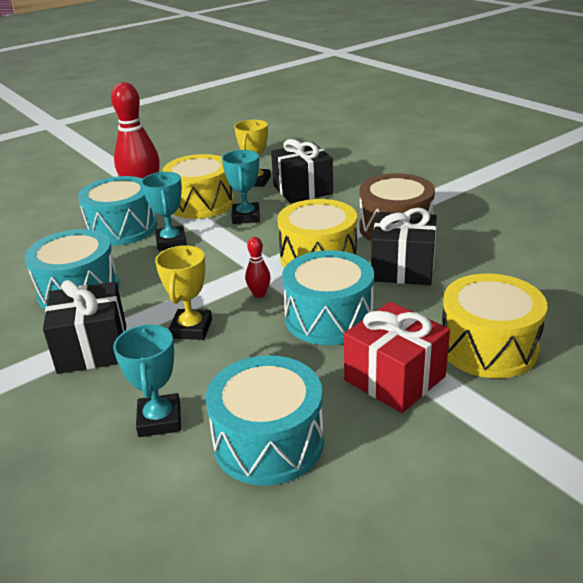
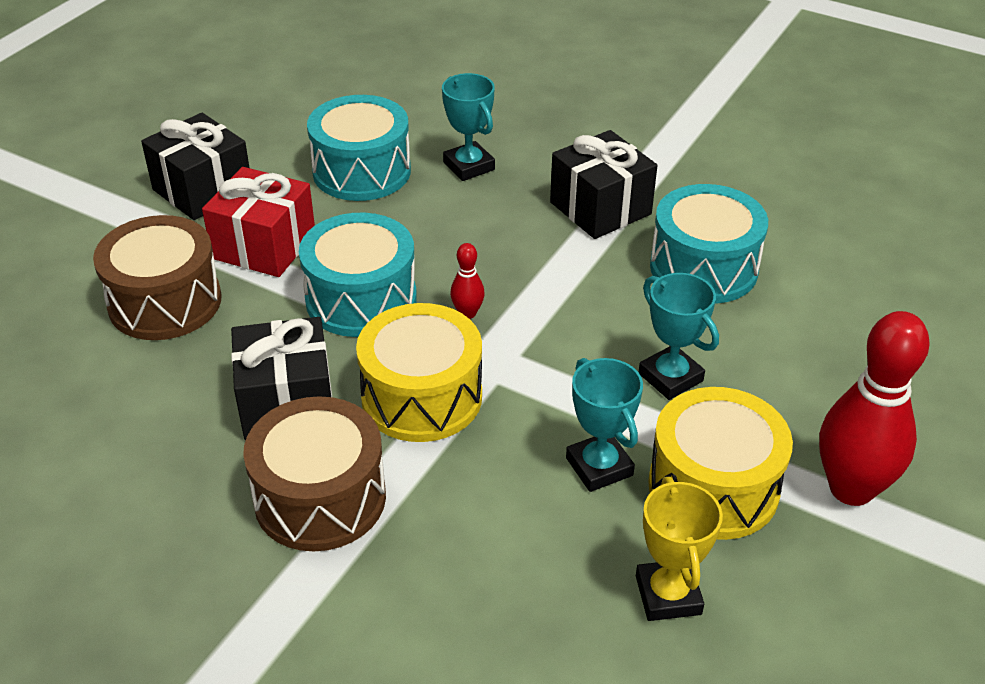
camera: 155 degrees right, 10 degrees up
(122, 228) = (780, 389): turquoise drum -> none
(191, 329) = (514, 251): yellow trophy -> none
(302, 190) = (547, 584): black gift -> black gift (202, 190)
(488, 347) = (165, 302): yellow drum -> brown drum

